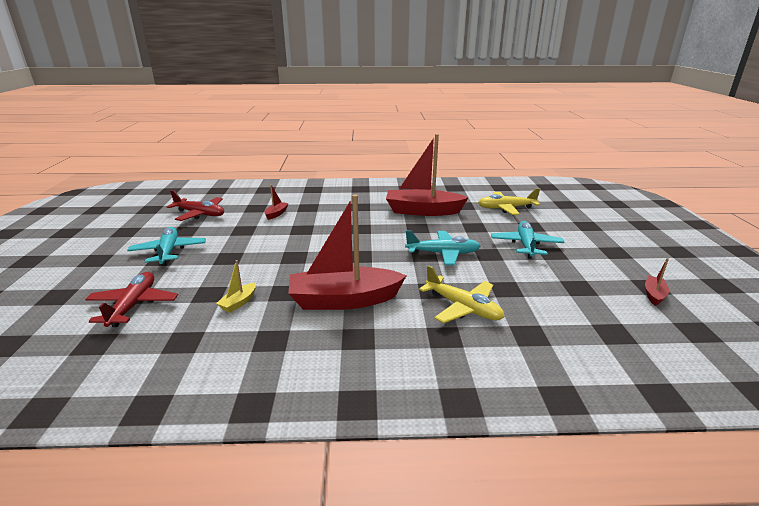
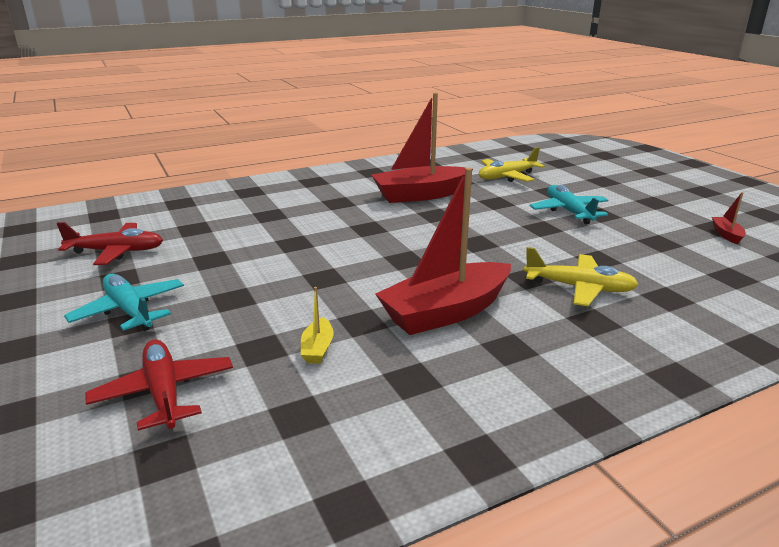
camera: 25 degrees left, 0 degrees up
(276, 214) = (235, 231): red boat -> none
(443, 253) = (496, 237): turquoise plane -> none

